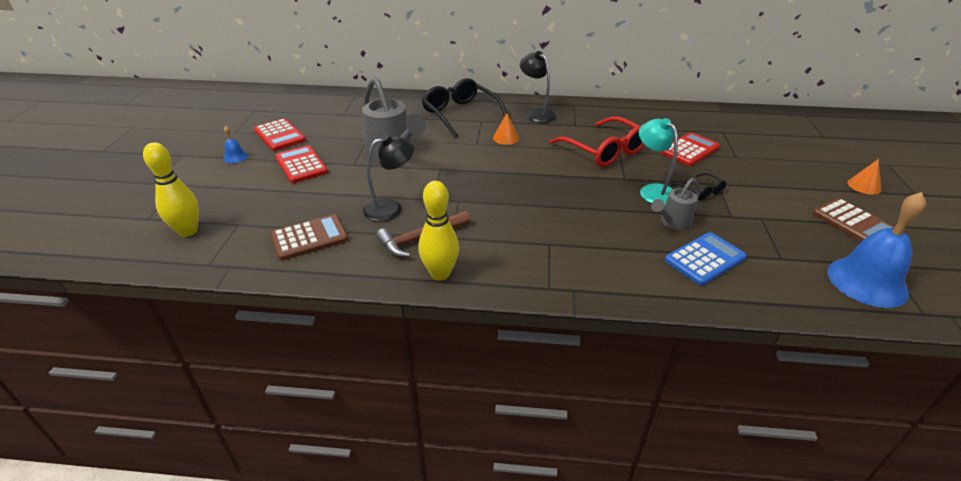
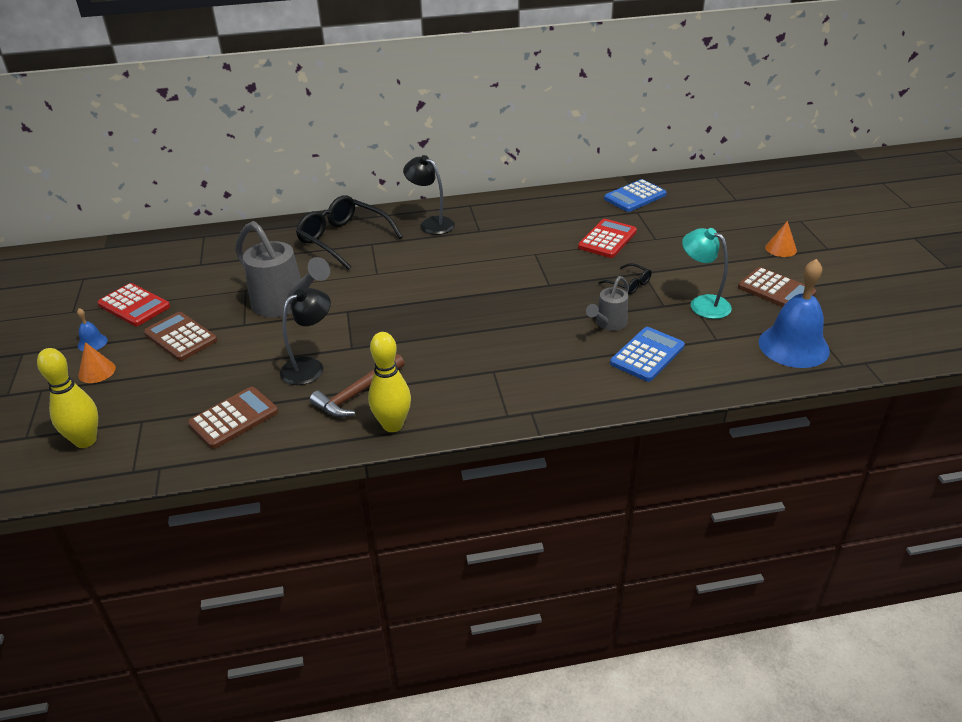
camera: 15 degrees left, 0 degrees up
(301, 165) = (180, 337): red calculator -> brown calculator
(506, 138) = (407, 260): orange cone -> orange cone (97, 371)
(605, 151) = (520, 257): red glasses -> none
(652, 191) = (581, 293): turquoise lamp -> turquoise lamp (702, 303)
(724, 120) = (635, 197): none -> blue calculator

